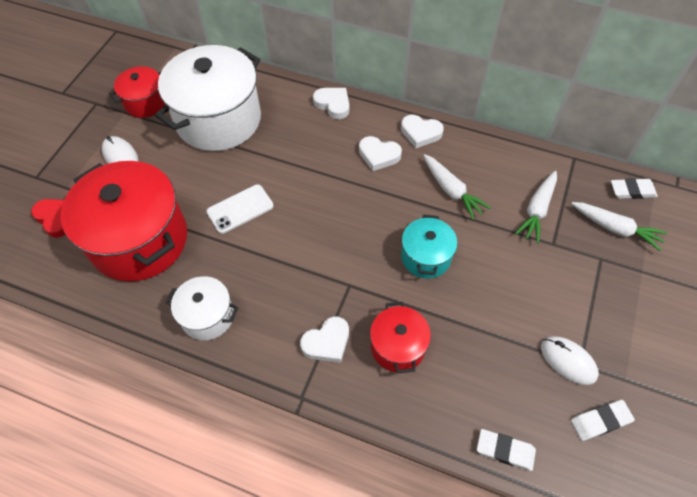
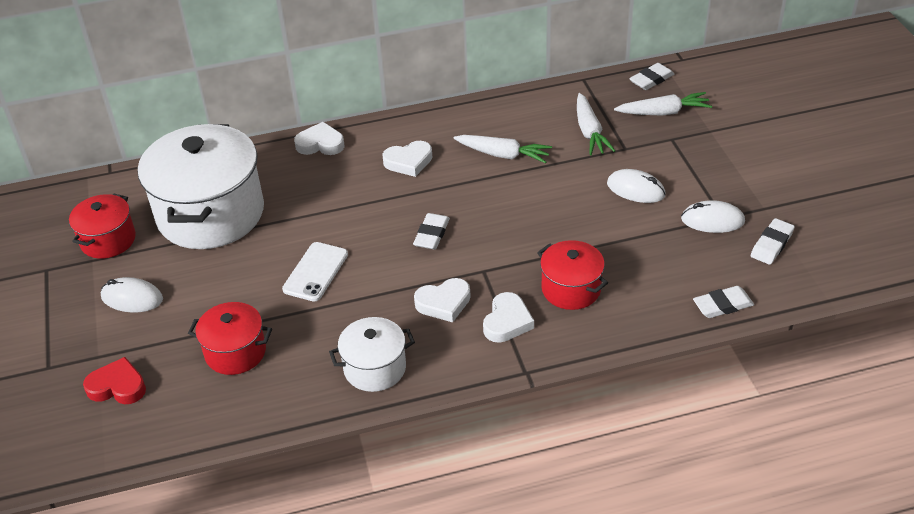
camera: 35 degrees left, 15 degrees down
(139, 240) = (235, 352): red pot -> red pot, size x0.50
(341, 228) = (431, 234): none -> white eraser
(420, 133) = (430, 125): white heart -> white heart (443, 303)
(426, 257) = (530, 214): turquoise pot -> none
(528, 288) = (636, 189): none -> white mouse

